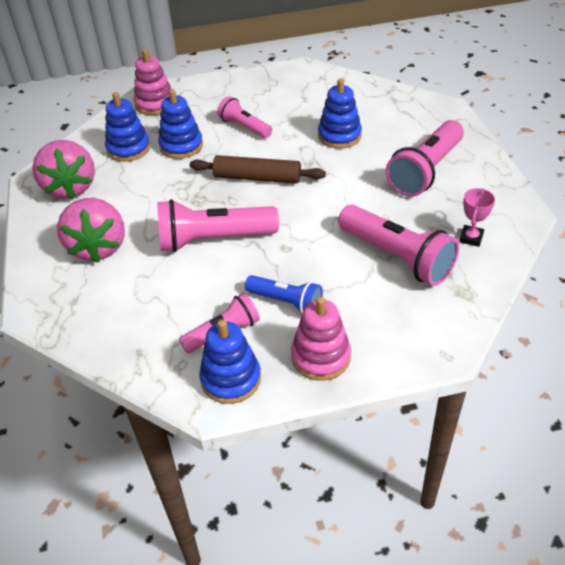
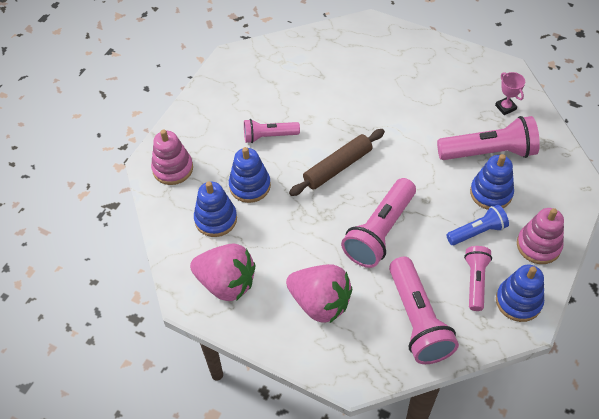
camera: 50 degrees left, 10 degrees up
(339, 136) = (339, 94): blue stacking toy -> blue stacking toy (491, 193)
(425, 171) = (423, 81): pink flashlight -> pink flashlight (417, 320)

